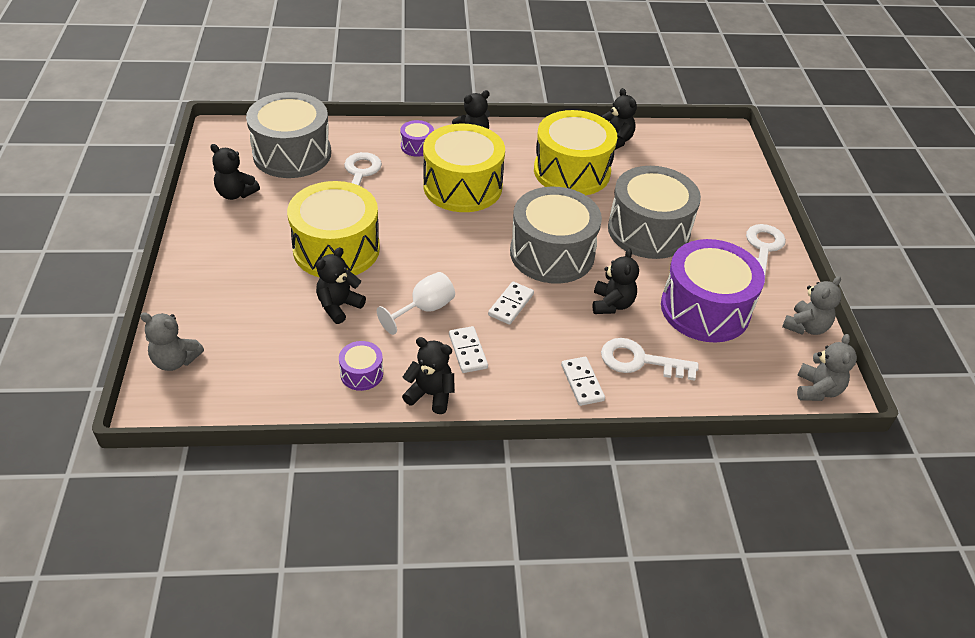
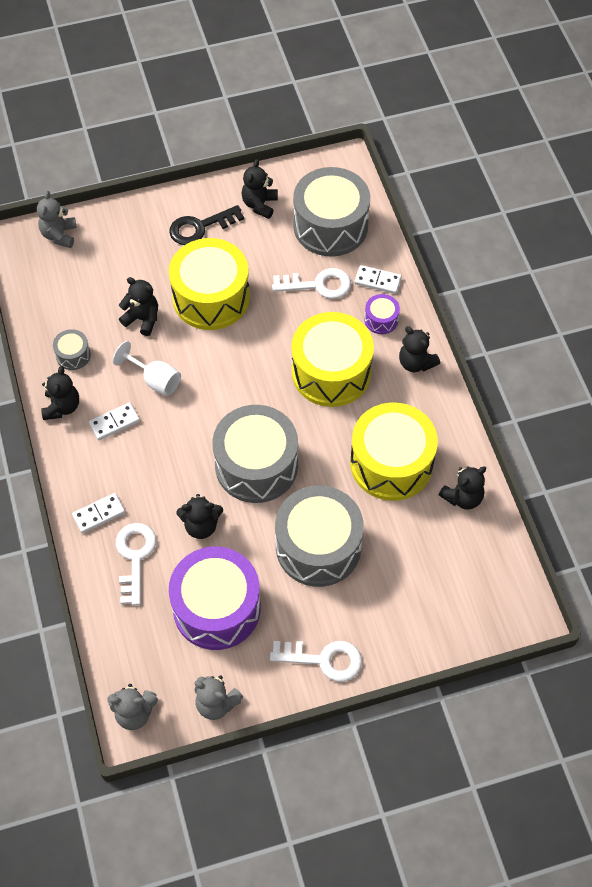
camera: 80 degrees right, 15 degrees up
(239, 241) = (200, 227): none -> black key
(361, 374) = (73, 355): purple drum -> grey drum
(510, 304) = (178, 444): white domino -> white domino (377, 281)

